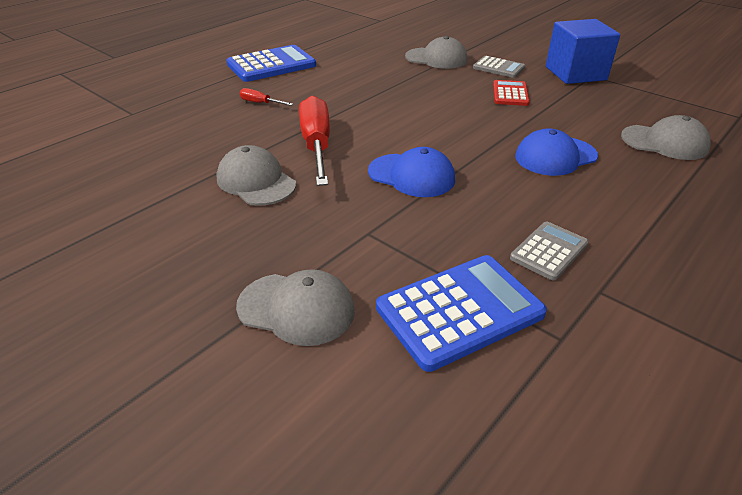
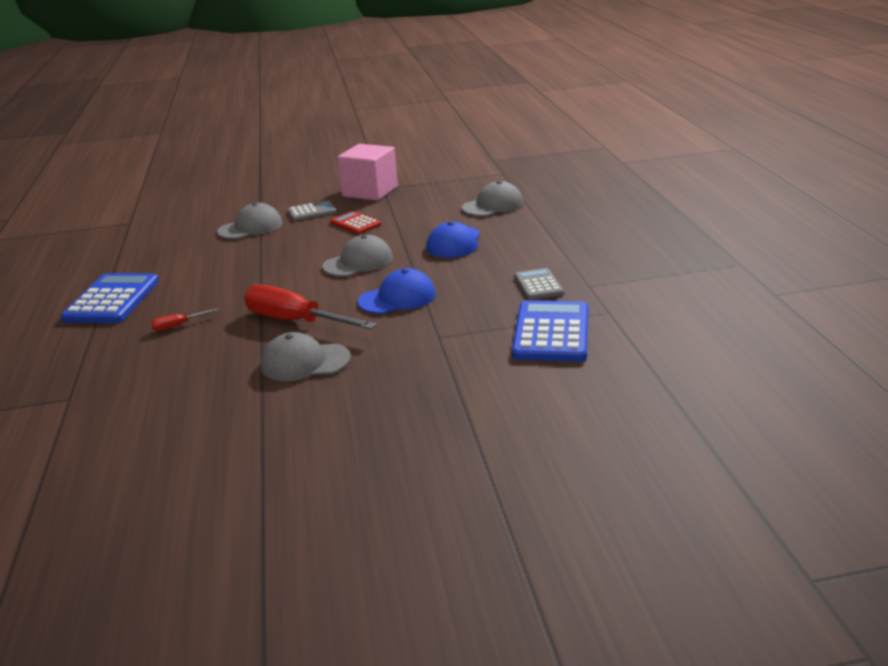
camera: 50 degrees left, 10 degrees down
(296, 308) = (479, 387): grey cap -> grey cap (358, 262)
(575, 73) = (370, 191): blue cube -> pink cube

